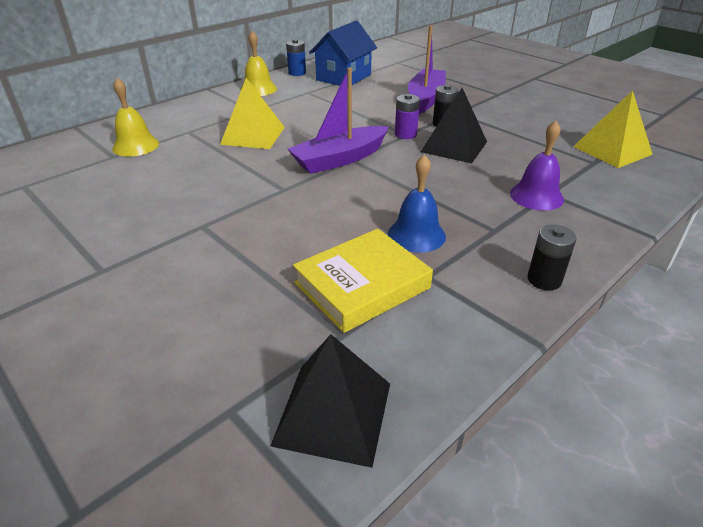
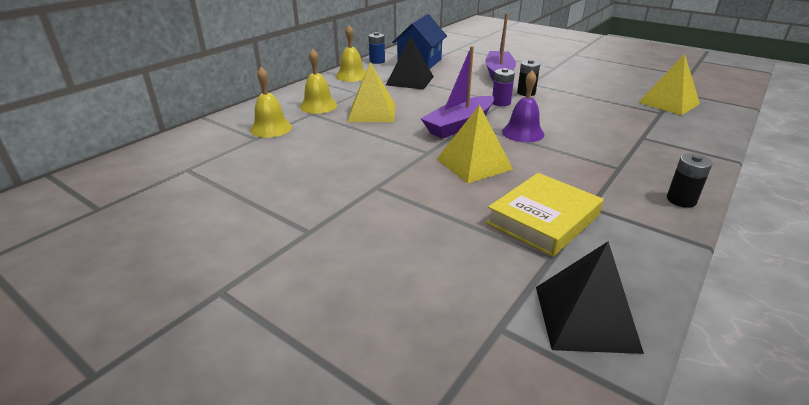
camera: 10 degrees left, 5 degrees down
(201, 123) = (318, 106): none -> yellow bell
(326, 208) = (473, 164): none -> yellow pyramid
(416, 235) = (561, 177): blue bell -> none
(454, 146) = (546, 109): black pyramid -> black pyramid (410, 80)
(536, 196) = (634, 140): purple bell -> purple bell (523, 133)

